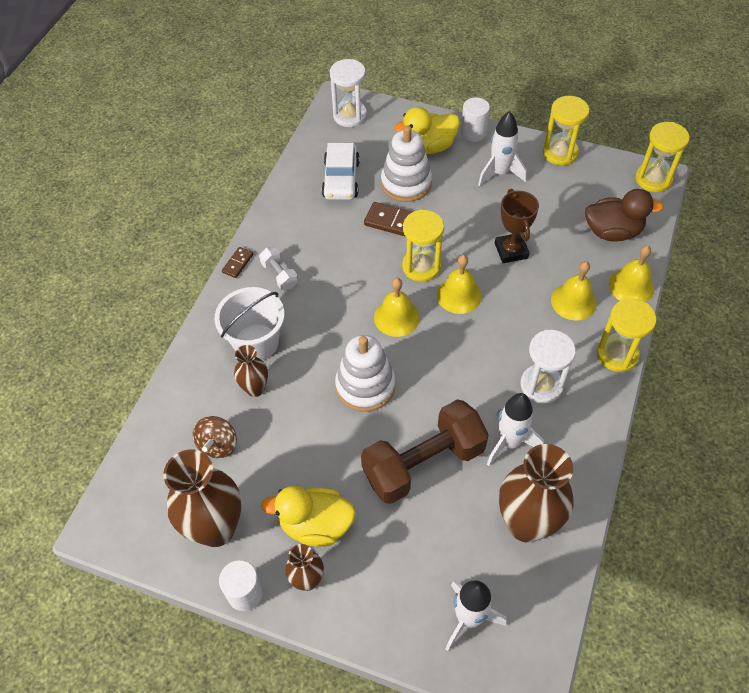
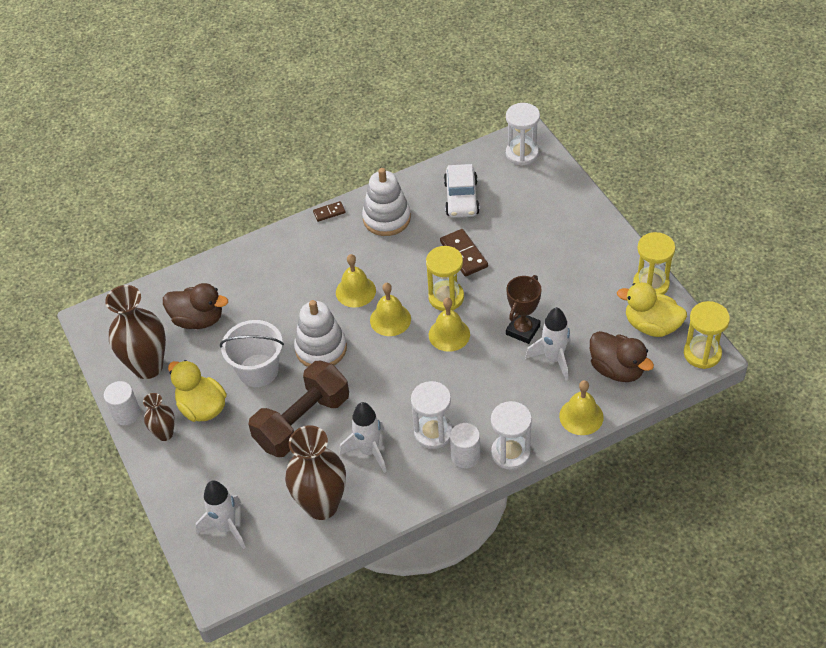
camera: 45 degrees right, 5 degrees down
(218, 445) = (198, 319): brown spinning top -> brown duck
(255, 389) = (254, 301): brown vase -> none
(256, 342) = (285, 273): white bucket -> white bucket (258, 370)
(279, 275) = (347, 238): white dumbbell -> none
(341, 179) = (461, 198): white car -> white car turned 45 degrees counterclockwise
(406, 183) = (504, 231): white stacking toy -> white stacking toy (386, 218)
(423, 463) = (302, 422): brown dumbbell -> brown dumbbell turned 60 degrees counterclockwise
(428, 147) = (553, 214): yellow duck -> yellow duck (651, 325)
(473, 133) = (600, 225): white cylinder -> white cylinder (465, 456)
(500, 173) = (583, 269): white rocket -> white rocket (553, 359)
(573, 301) = (524, 396): yellow bell -> yellow bell (355, 291)
(617, 354) = (510, 453): yellow hourglass -> white hourglass

